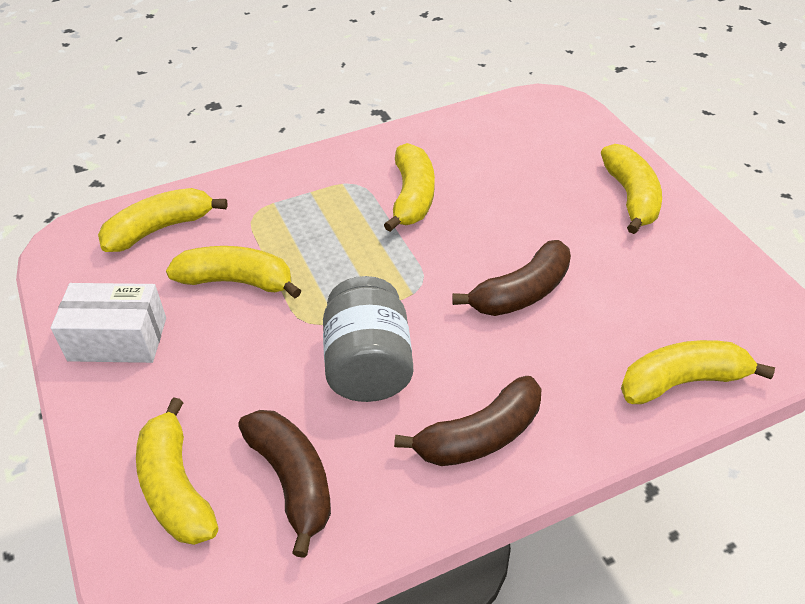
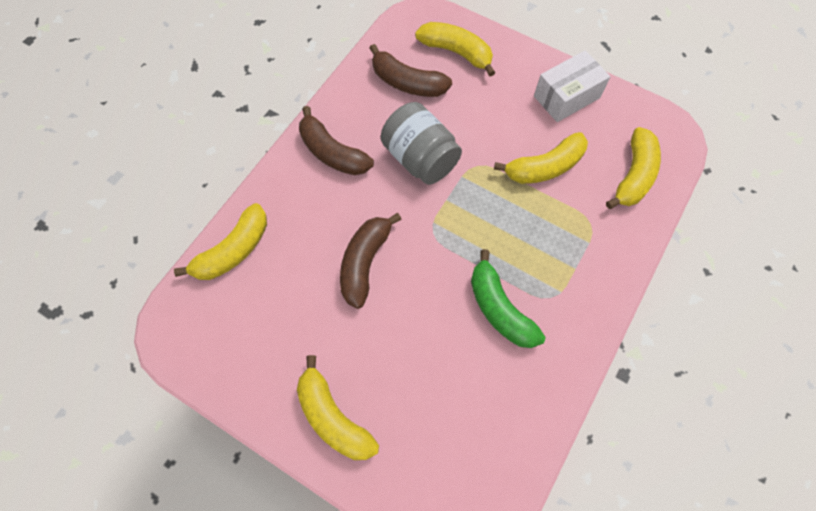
camera: 145 degrees right, 20 degrees up
(412, 197) = (499, 308): yellow banana -> green banana
(479, 436) = (332, 152): brown banana -> brown banana turned 75 degrees counterclockwise

